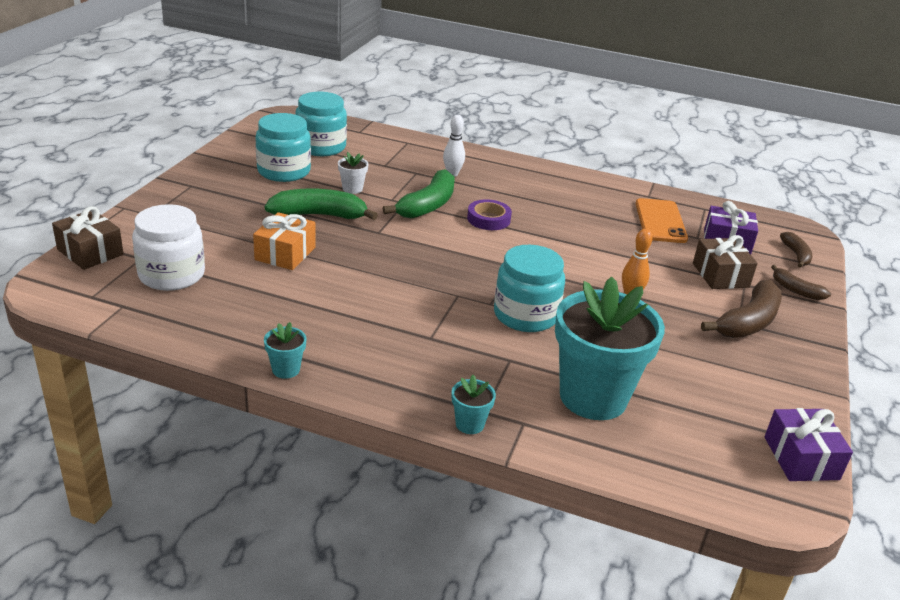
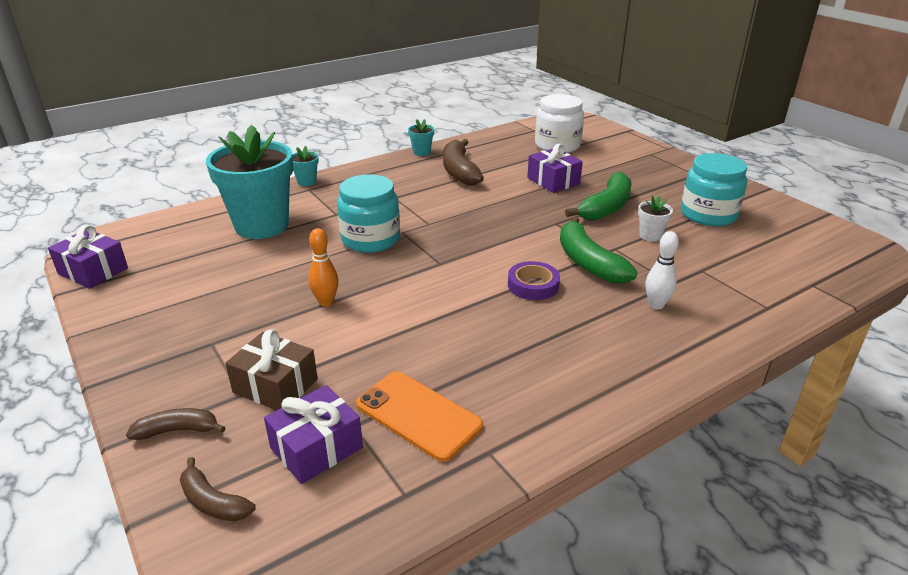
camera: 130 degrees right, 0 degrees up
(90, 252) = (607, 131): brown gift -> none
(285, 253) = (553, 181): orange gift -> purple gift
(321, 147) = (766, 248): turquoise jar -> none
(748, 322) = (203, 349): brown banana -> brown banana (459, 171)

